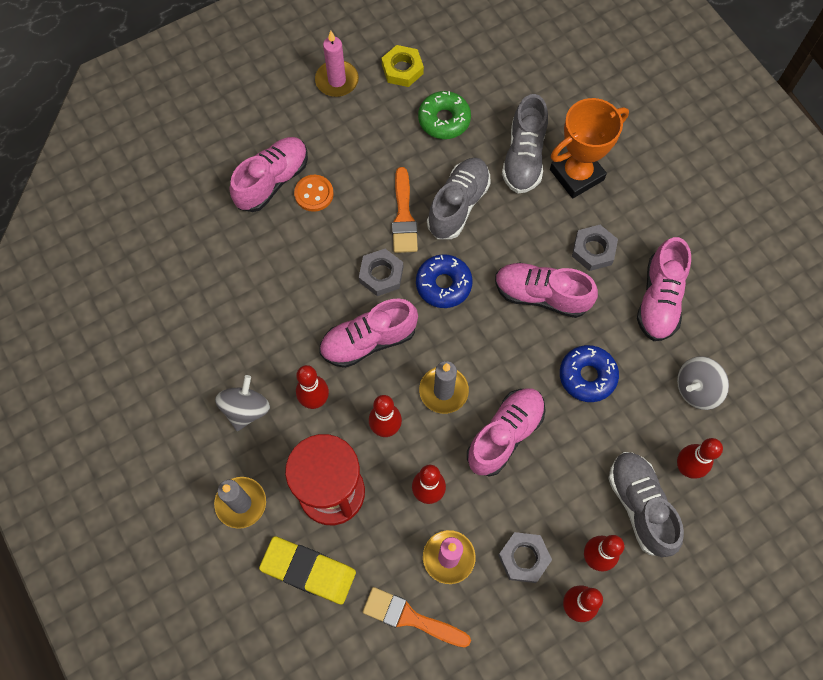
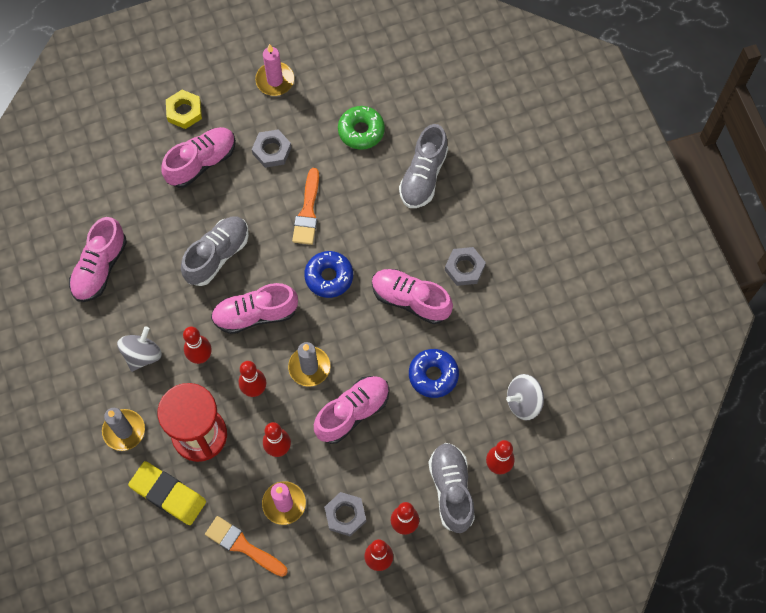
camera: 10 degrees right, 0 degrees up
(314, 194) = (234, 179): orange button -> none
(381, 275) = (278, 259): grey nut -> grey nut (272, 150)
(402, 69) = (334, 79): yellow nut -> yellow nut (184, 111)
(458, 205) = (356, 209): grey shoe -> grey shoe (217, 255)
(576, 175) = (466, 199): orange trophy -> none
(659, 299) = (511, 320): pink shoe -> pink shoe (100, 267)

